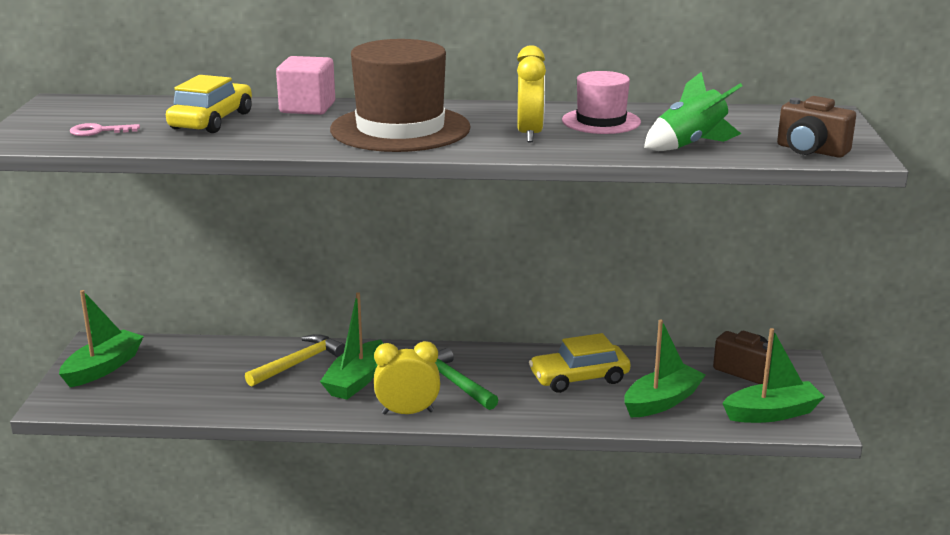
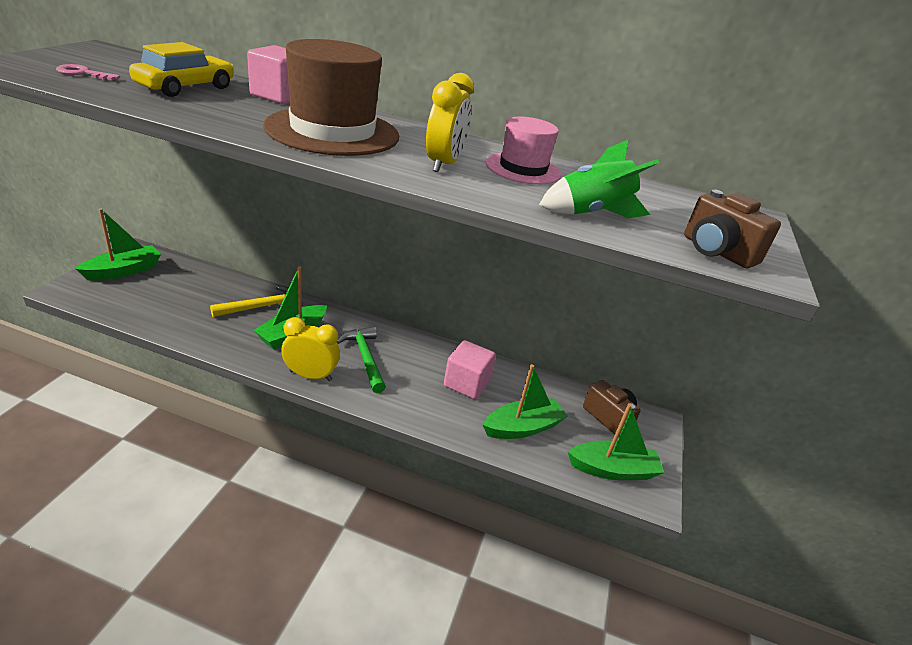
camera: 10 degrees right, 10 degrees up
(579, 378) = (466, 383): yellow car -> pink cube

